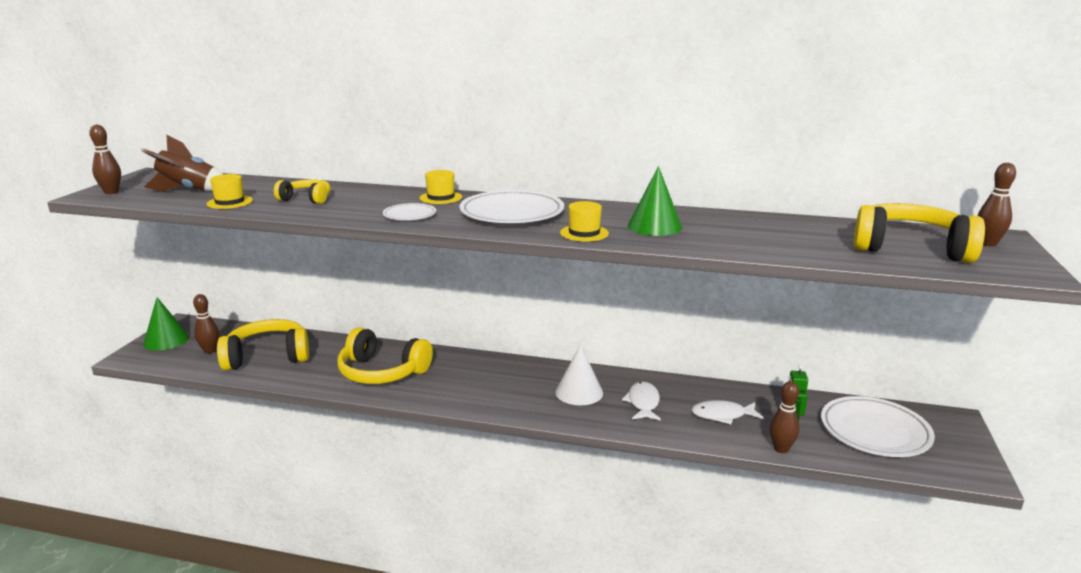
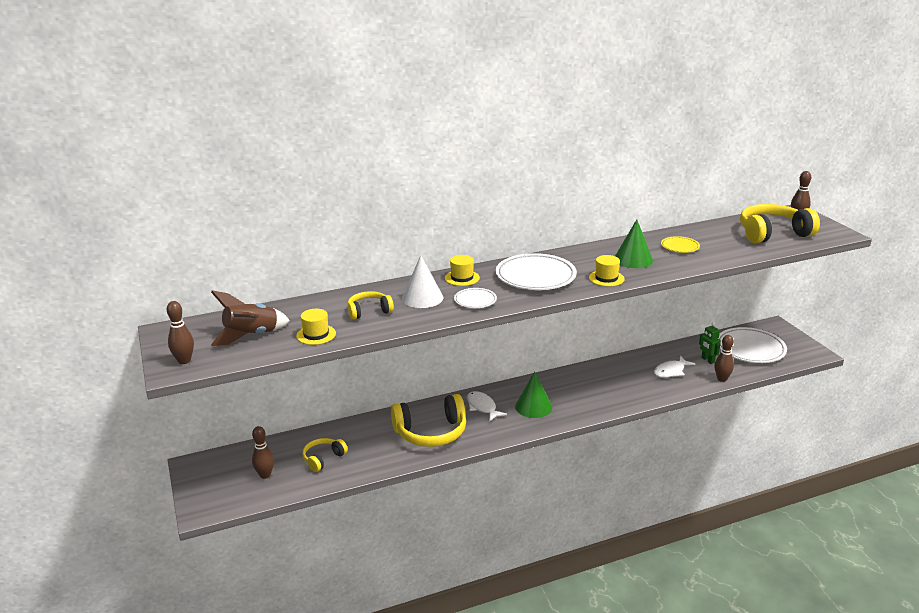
camera: 35 degrees left, 5 degrees up
(166, 340) = (207, 484): green cone -> green cone (533, 407)
(267, 356) = (323, 458): yellow headphones -> yellow headphones, size x0.54
(579, 392) = (576, 391): white cone -> white cone (422, 298)
(643, 403) = (621, 382): white fish -> white fish (482, 407)
(741, 230) = (680, 247): none -> yellow plate

